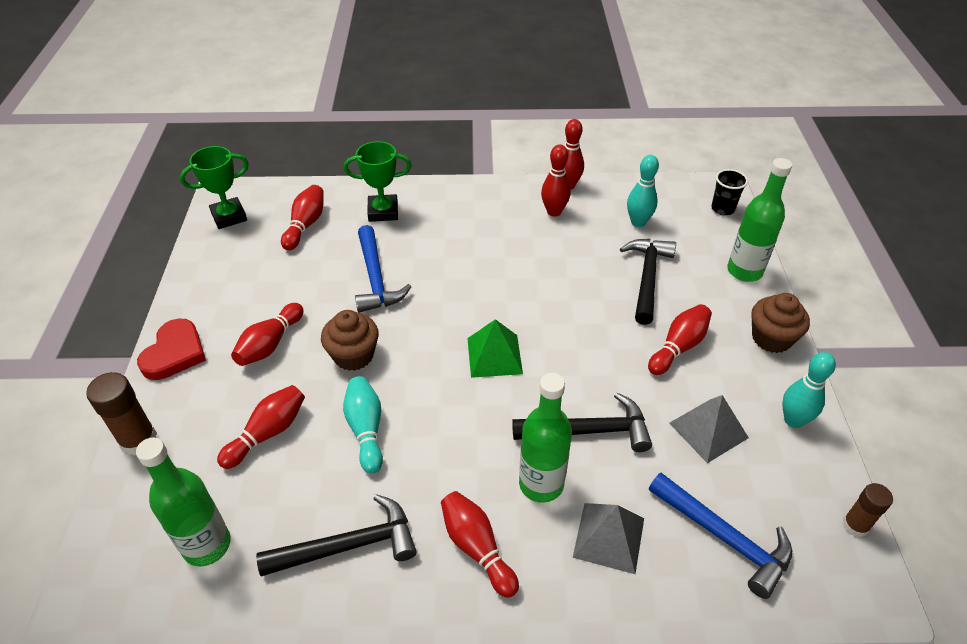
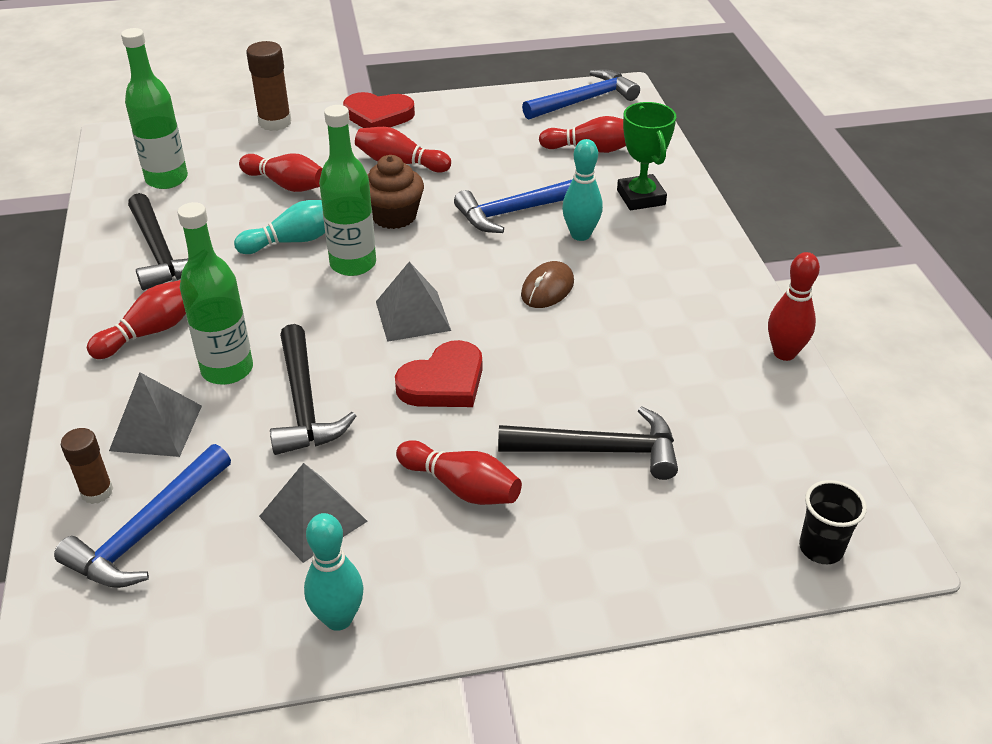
camera: 80 degrees right, 5 degrees down
(229, 216) = (584, 101): green trophy -> blue hammer
(479, 276) = (547, 288): none -> brown mouse
(494, 356) = (412, 315): green pyramid -> grey pyramid
(554, 212) = (712, 343): red bowling pin -> none
(574, 345) = (443, 382): none -> red heart
(638, 222) = (730, 436): turquoise bowling pin -> turquoise bowling pin (580, 235)
(744, 271) = (658, 573): green bottle -> green bottle (353, 264)
(771, 338) = (504, 602): brown cupcake -> none
(855, 525) = (156, 678): brown glue stick -> brown glue stick (97, 492)

